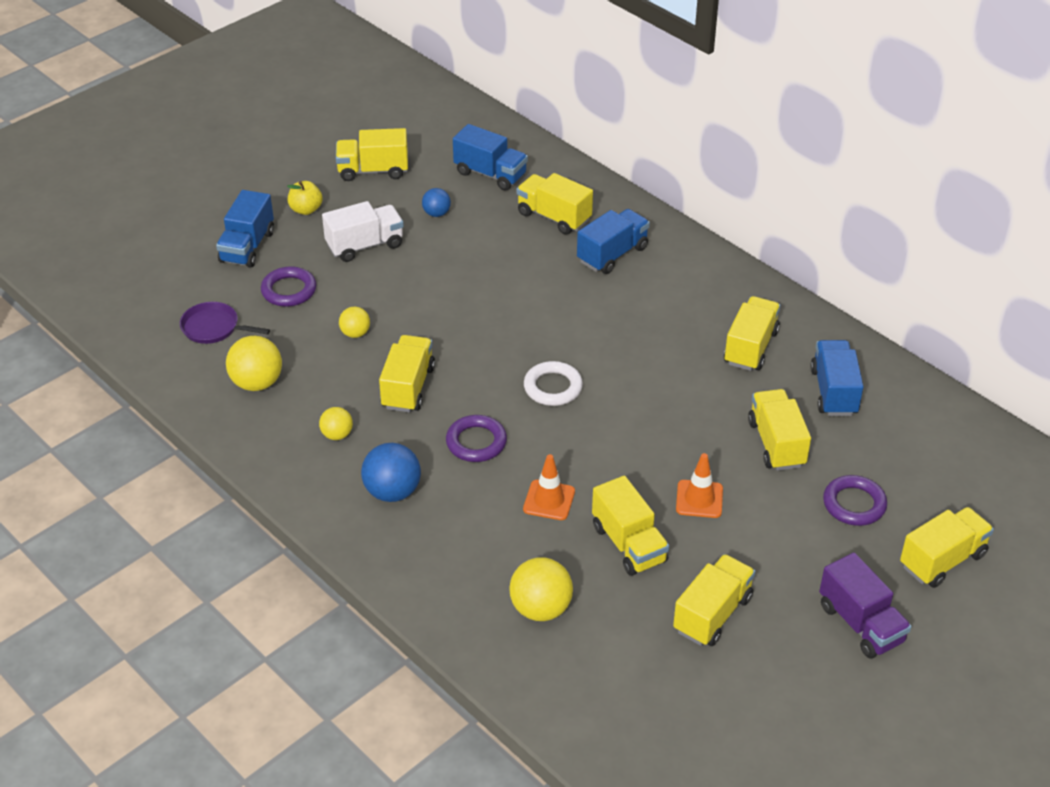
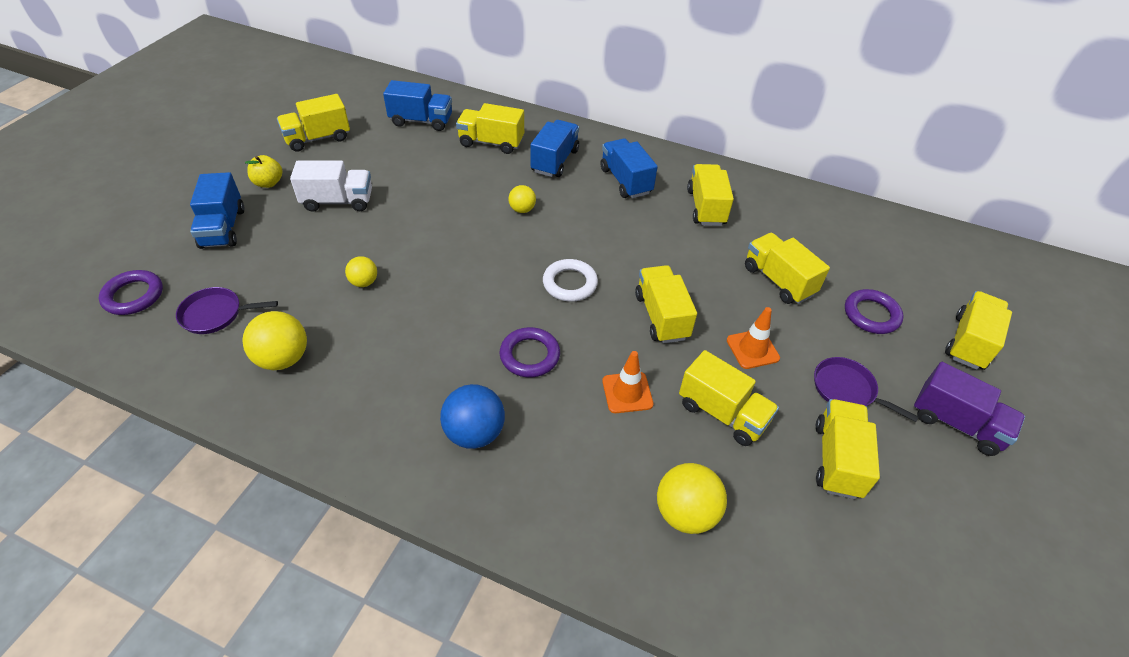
camera: 25 degrees left, 5 degrees up
(289, 290) = (281, 258): purple ring -> purple ring (133, 296)
(337, 435) = (390, 389): yellow ball -> yellow ball (522, 209)
(365, 245) = (338, 201): white truck -> white truck turned 45 degrees clockwise
(408, 387) = (439, 320): yellow truck -> yellow truck (661, 316)
(436, 213) = (390, 161): blue ball -> none
(770, 562) = (847, 389): none -> purple pan
(833, 392) = (790, 226): blue truck -> blue truck (625, 181)

